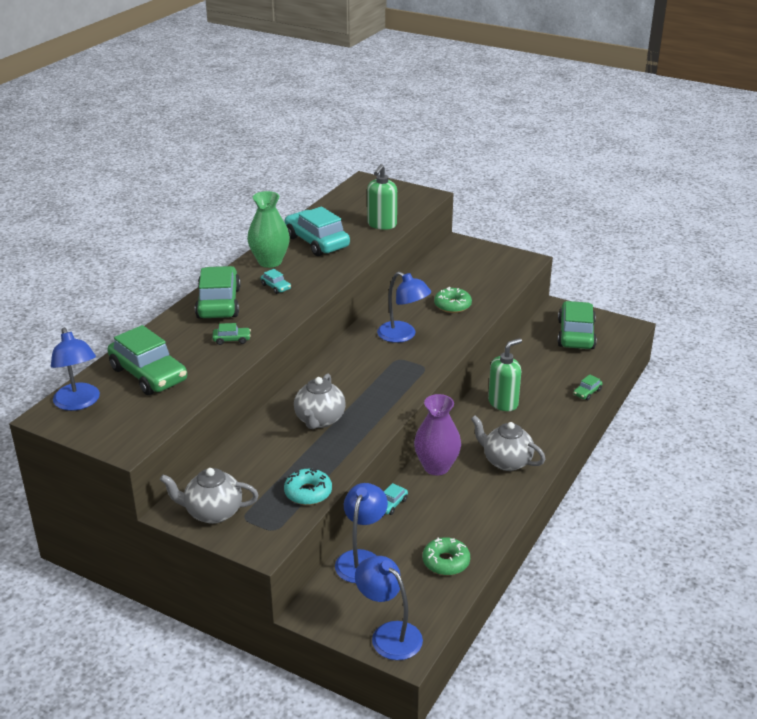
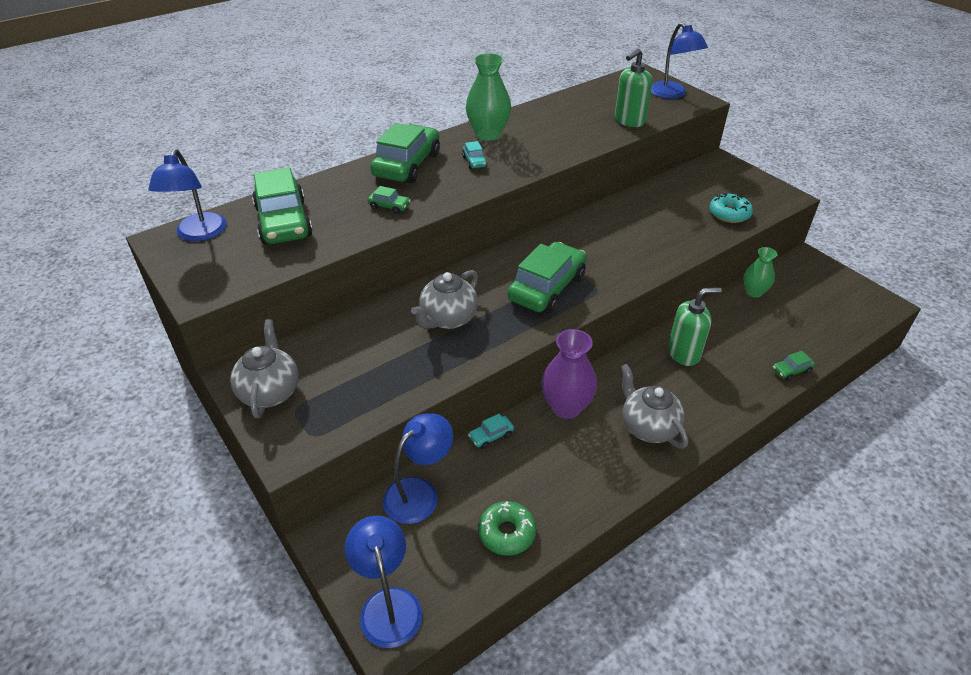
camera: 25 degrees right, 10 degrees up
(212, 512) = (270, 392): grey teapot -> grey teapot turned 60 degrees clockwise
(308, 492) = (378, 402): turquoise donut -> turquoise donut (729, 214)
(316, 242) = (549, 124): turquoise car -> none
(403, 335) = (597, 247): blue lamp -> blue lamp (672, 94)
(452, 305) = (672, 228): green donut -> none
(531, 343) = (754, 292): none -> green vase
(575, 334) = (813, 296): green car -> green car (547, 287)

